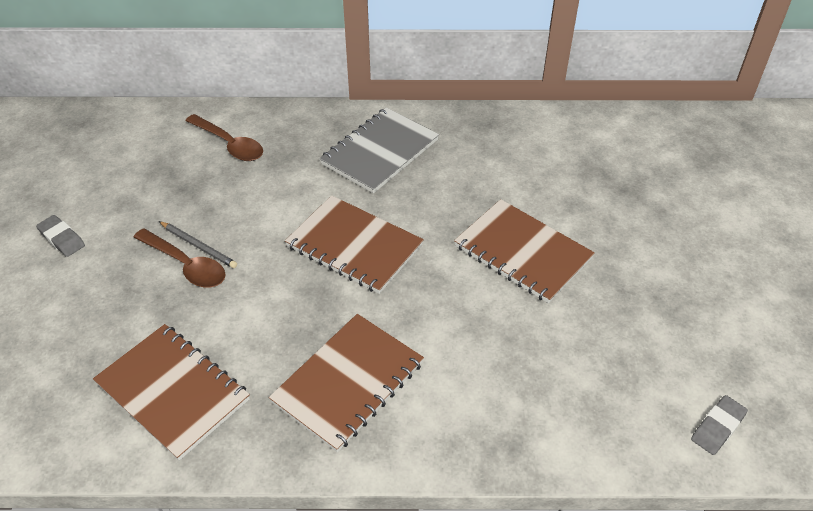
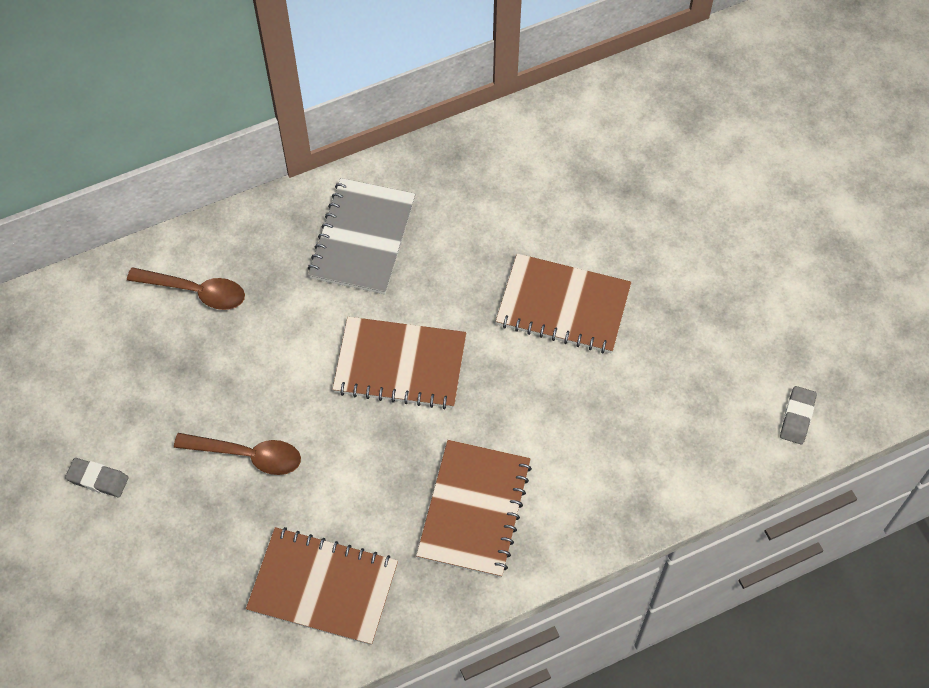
camera: 25 degrees left, 15 degrees up
(199, 246) = (246, 429): grey pencil -> none

